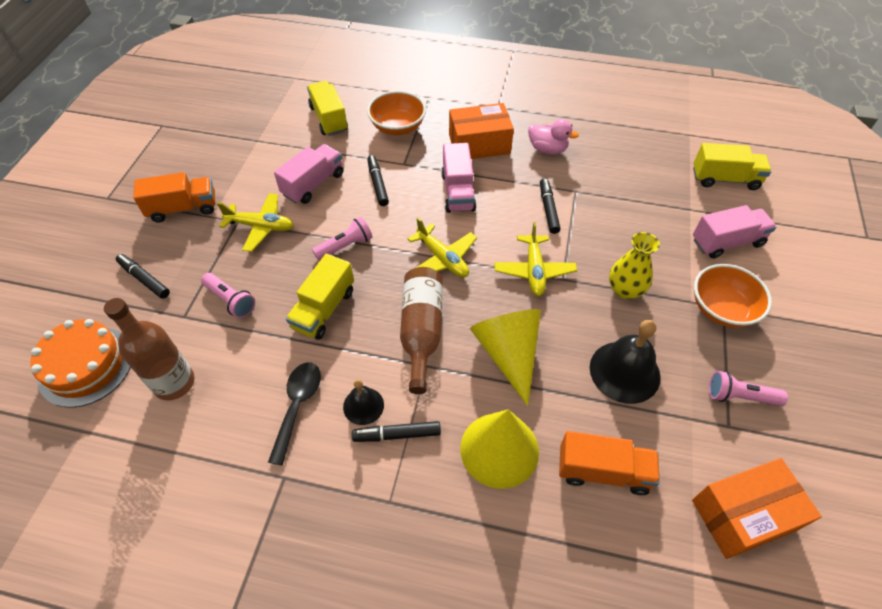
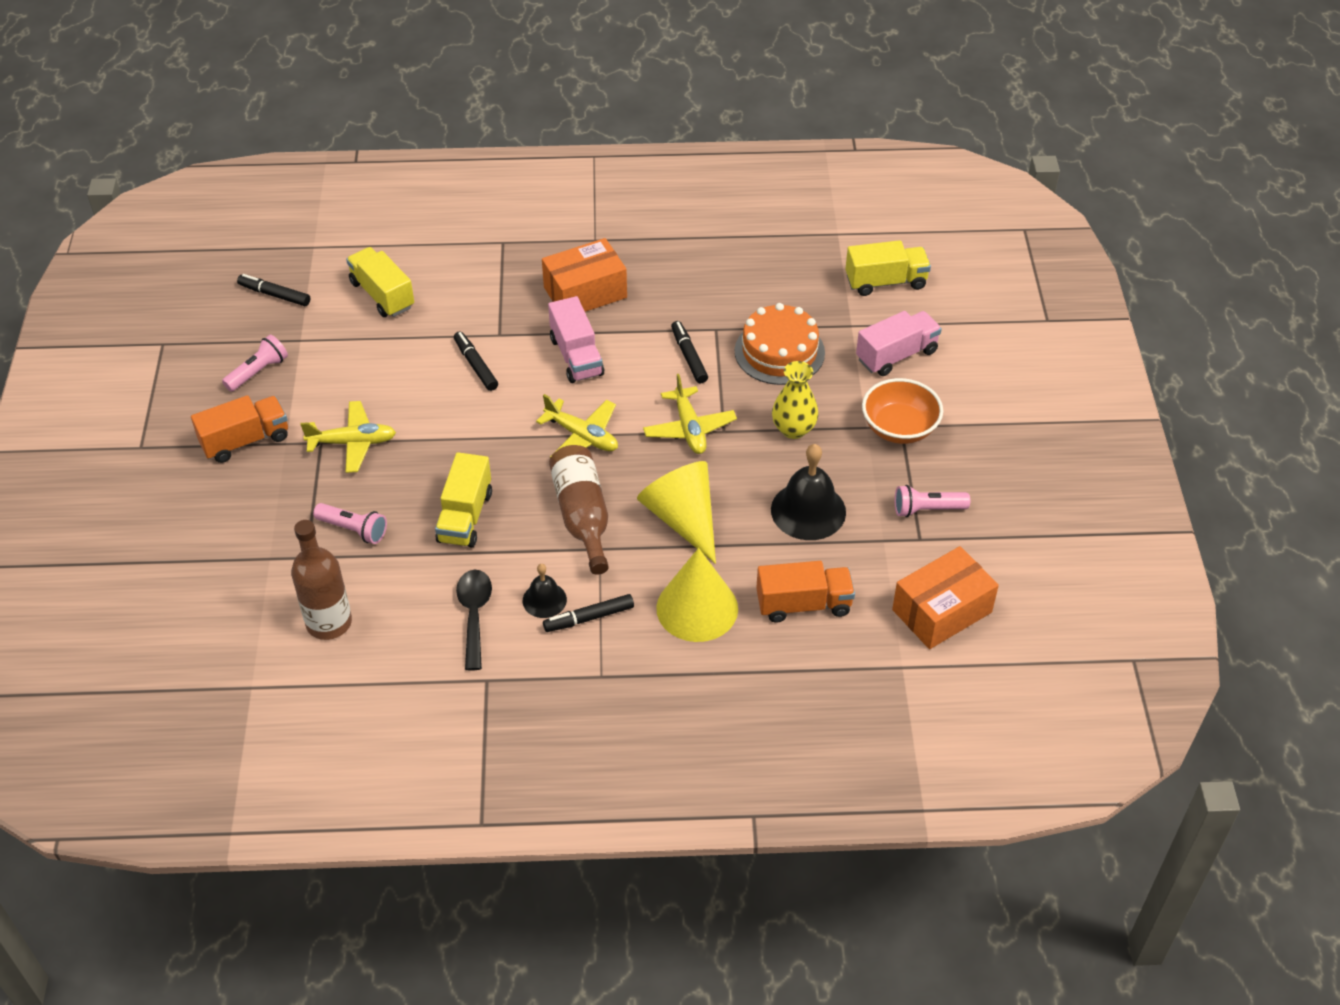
camera: 15 degrees left, 5 degrees down
(86, 366) = (219, 628): orange cake -> orange cake (779, 352)
(144, 279) = (239, 528): black marker -> black marker (274, 295)
(313, 184) = (396, 381): pink truck -> none
(345, 246) = (464, 445): pink flashlight -> pink flashlight (258, 372)
(397, 127) = (475, 289): orange bowl -> none
(547, 149) = (670, 284): pink duck -> none

